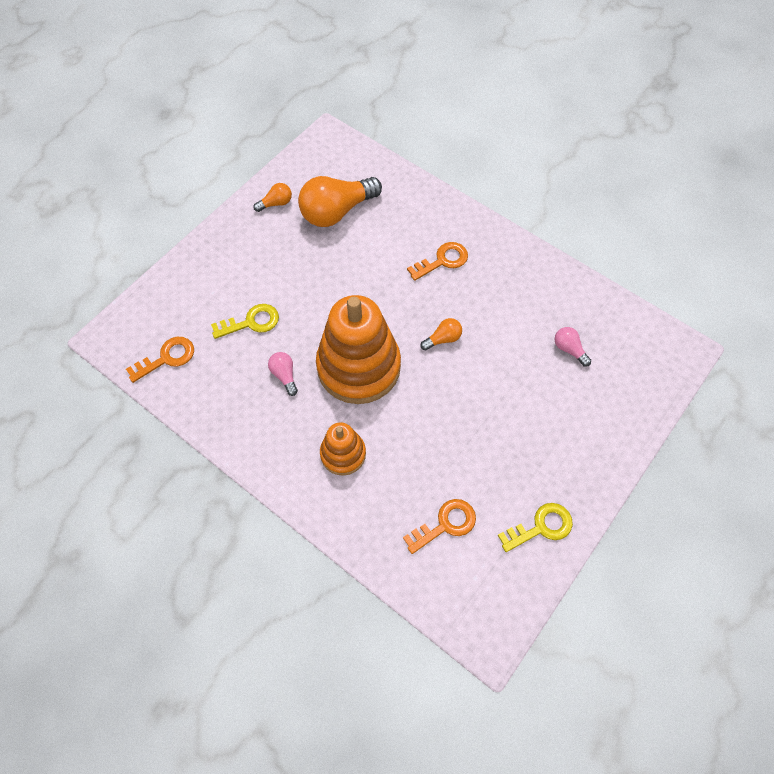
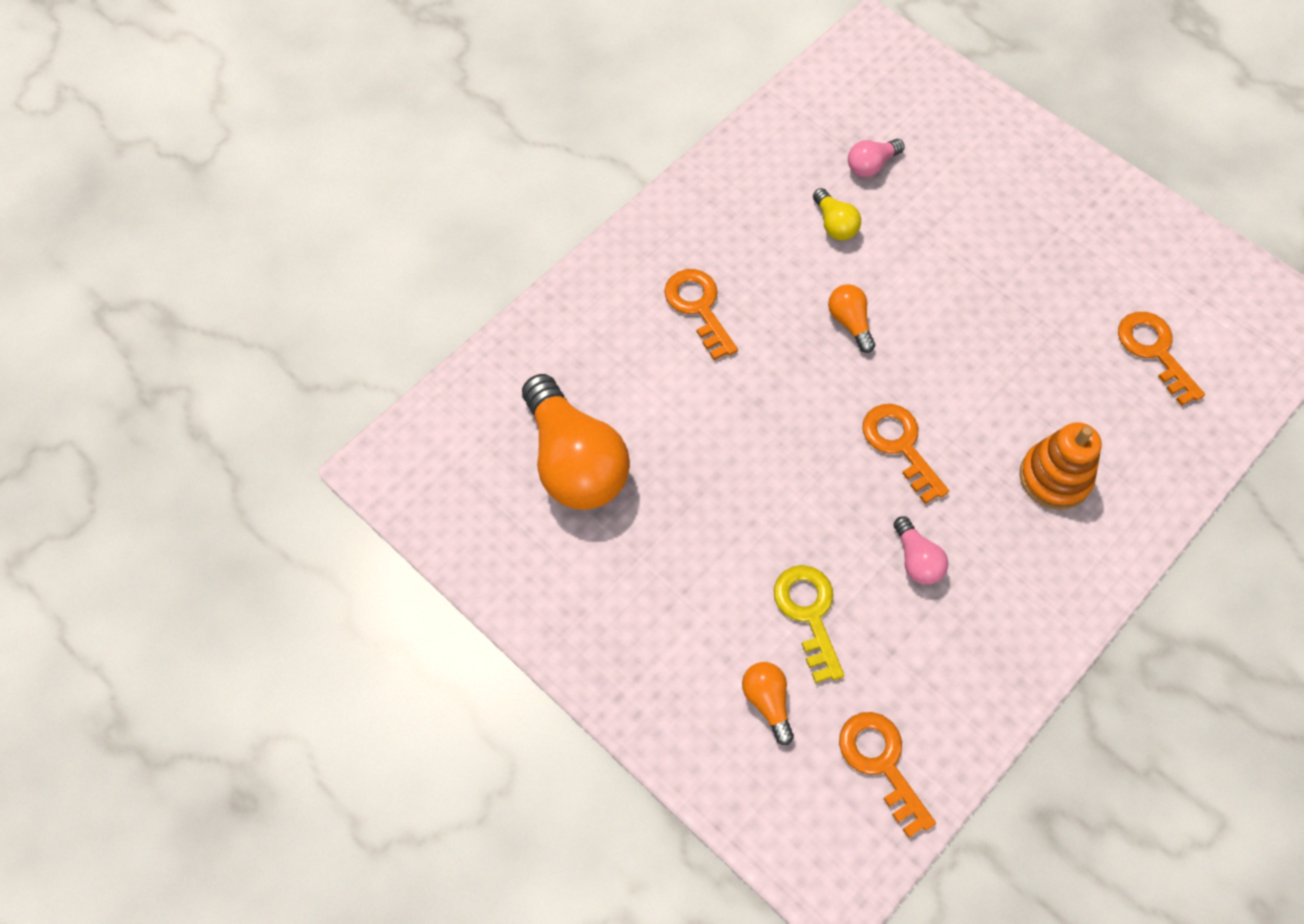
camera: 85 degrees left, 0 degrees up
(276, 203) = (541, 567): orange light bulb -> orange light bulb (767, 702)
(284, 375) = (916, 560): pink light bulb -> pink light bulb turned 90 degrees counterclockwise
(359, 367) = (900, 446): orange stacking toy -> orange key
(516, 329) = (834, 224): none -> yellow light bulb
(541, 527) = (1146, 240): yellow key -> none

